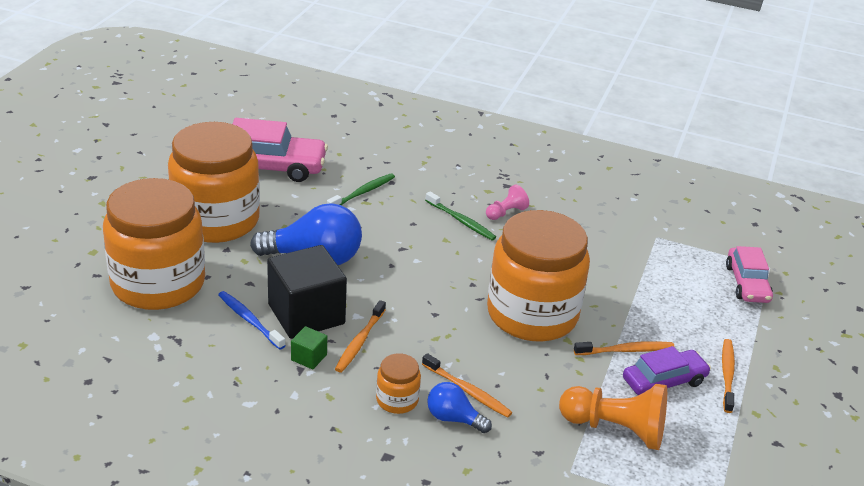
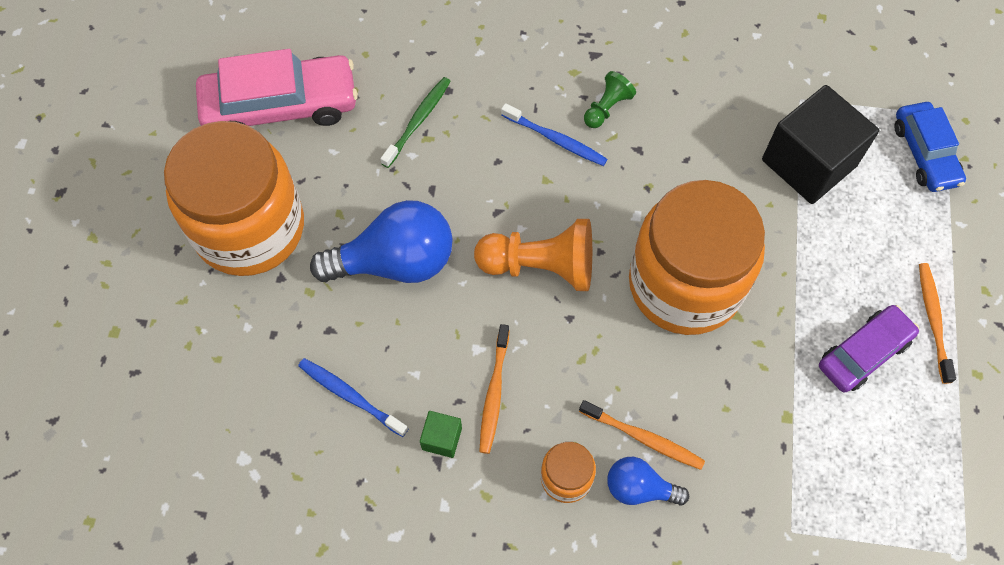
camera: 10 degrees left, 30 degrees up
(158, 283) = (217, 365): orange jar -> none
(306, 314) = (416, 365): black cube -> black cube (809, 163)
(461, 221) = (556, 140): green toothbrush -> blue toothbrush
(506, 213) = (607, 108): pink pawn -> green pawn
(615, 429) = (826, 449): orange pawn -> orange pawn (540, 266)
(626, 350) = (809, 314): orange toothbrush -> none
(747, 283) = (924, 153): pink car -> blue car

